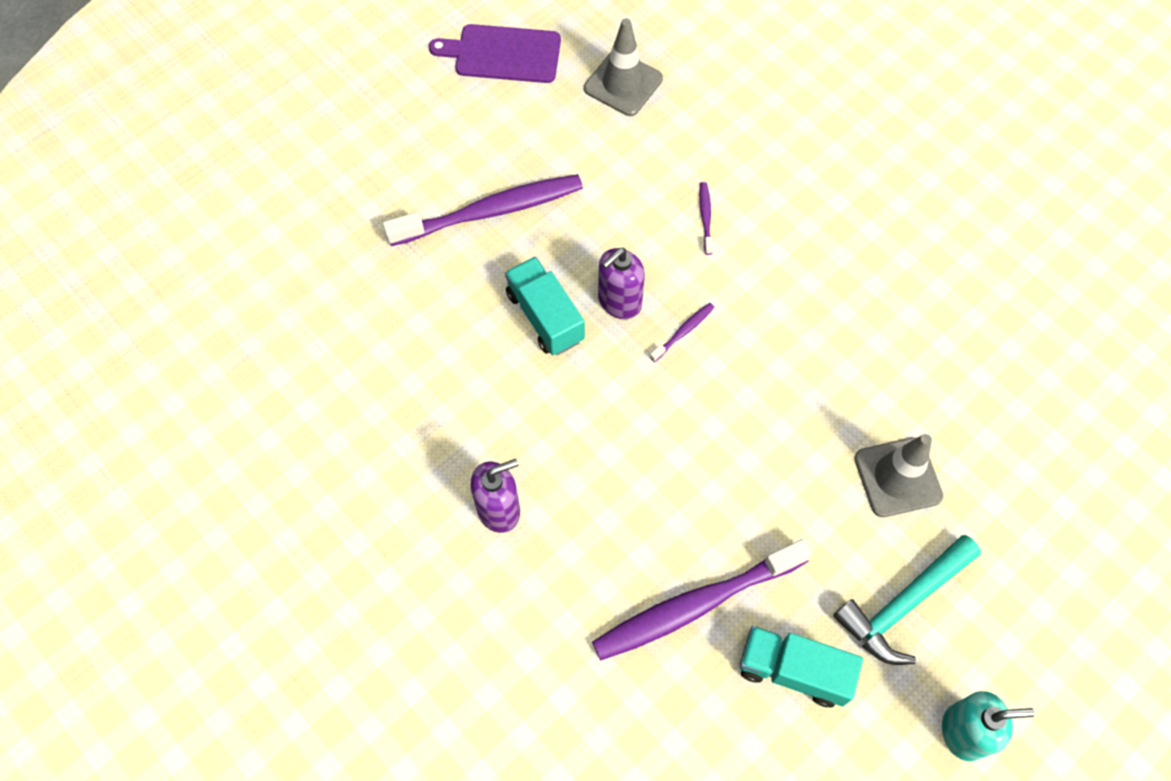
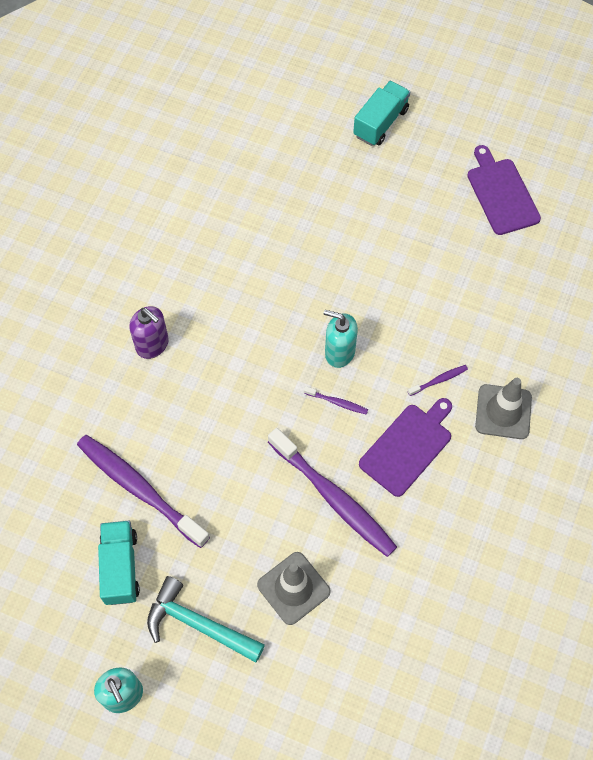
camera: 65 degrees right, 0 degrees up
(490, 211) = (367, 243): purple toothbrush -> purple toothbrush (334, 498)
(545, 317) = (303, 312): turquoise truck -> turquoise truck (380, 123)
(619, 302) = (339, 352): purple soap dispenser -> turquoise soap dispenser
(623, 84) = (523, 280): grey traffic cone -> grey traffic cone (503, 412)
(773, 284) = (408, 447): none -> purple cutting board

